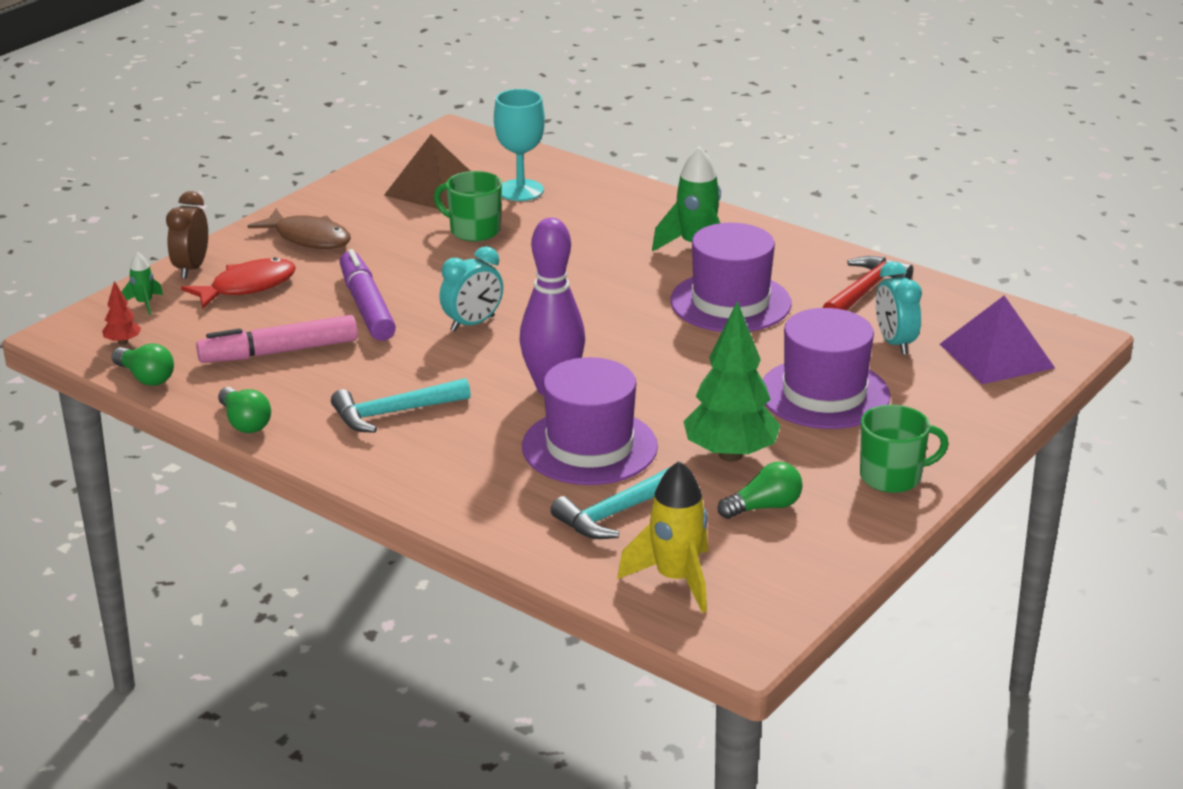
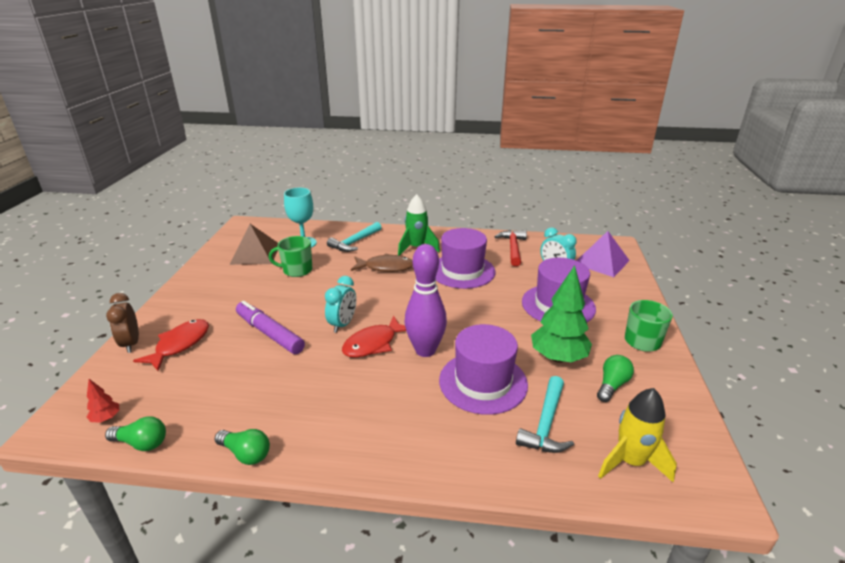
camera: 30 degrees left, 0 degrees up
(144, 303) = (108, 381): green rocket -> none
(279, 352) = (233, 385): pink marker -> none
(308, 238) = (201, 301): brown fish -> brown fish (385, 267)
(394, 413) = (346, 403): turquoise hammer -> turquoise hammer (355, 242)
(491, 360) = (373, 344): none -> red fish

